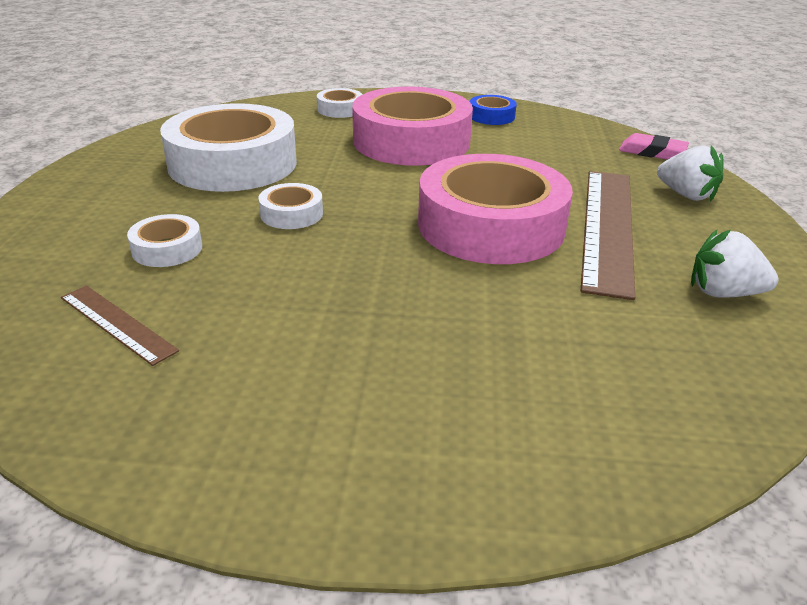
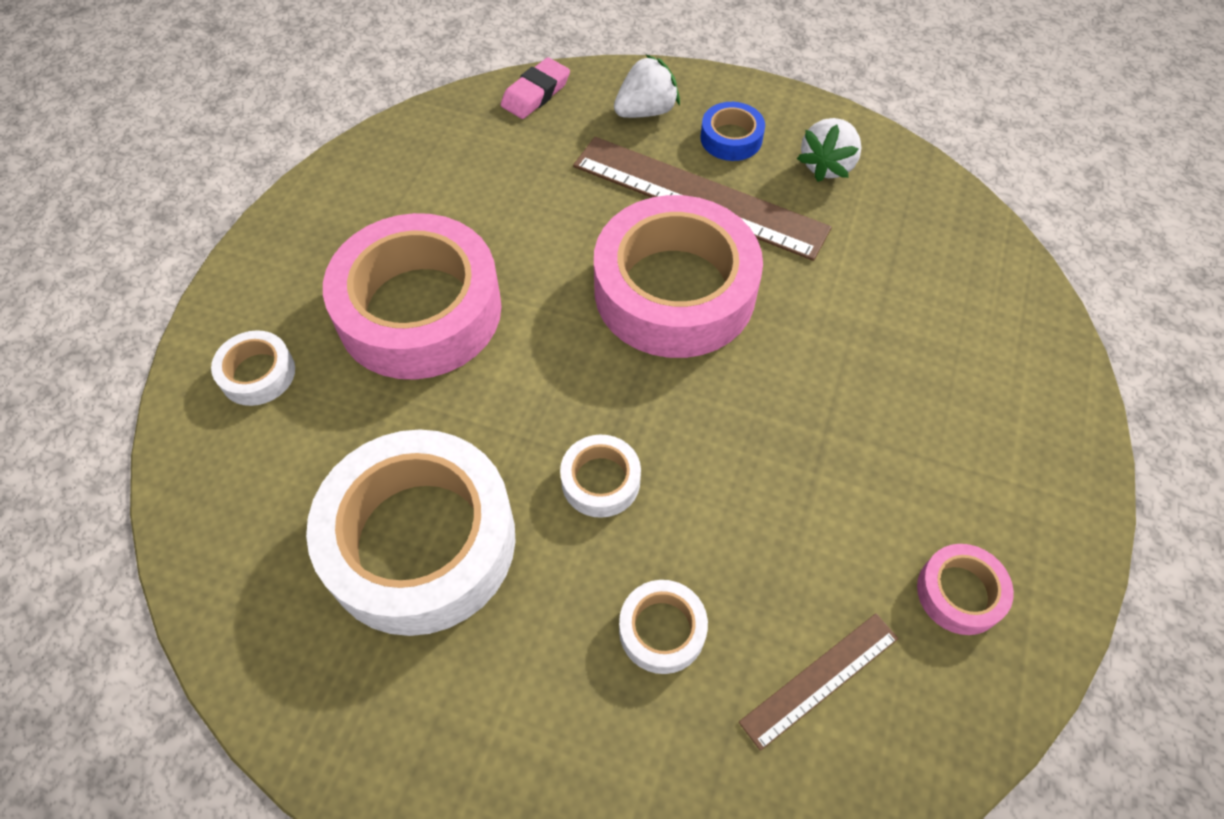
camera: 75 degrees left, 25 degrees up
(202, 406) = (959, 593): none -> pink tape
(491, 116) = (366, 201): blue tape -> blue tape (731, 138)

